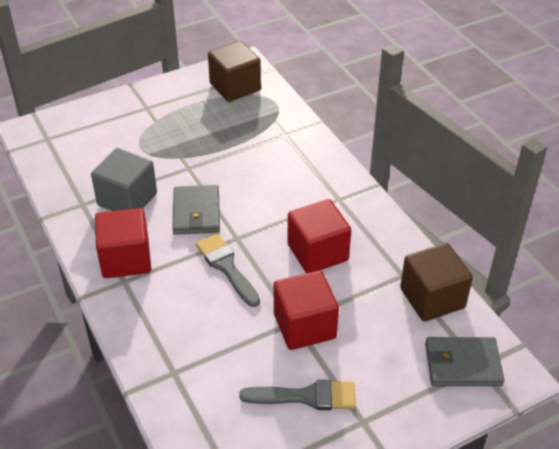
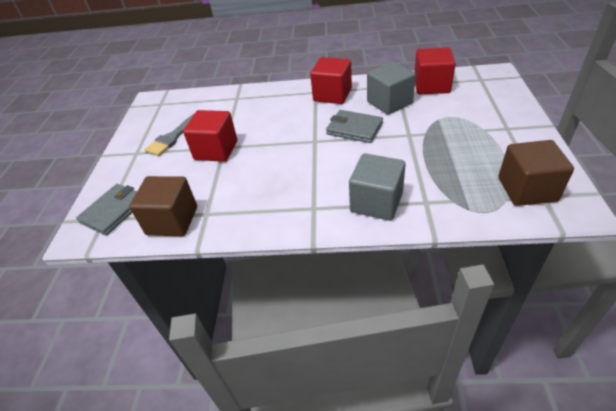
camera: 125 degrees right, 0 degrees up
(226, 267) = (292, 131): grey brush -> none
(305, 162) = (376, 202): none -> grey cube
(317, 252) = (268, 175): red cube -> red cube (431, 86)

